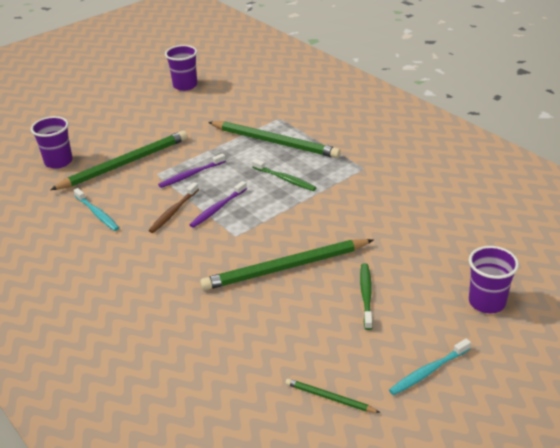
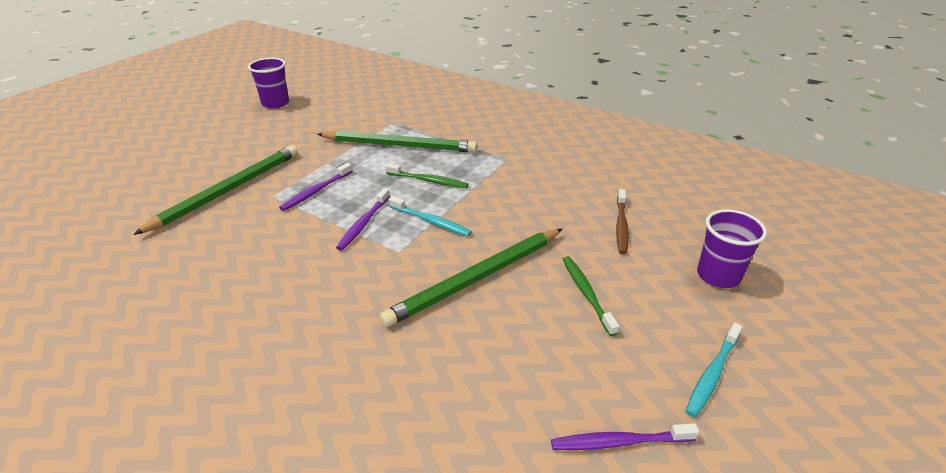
camera: 20 degrees left, 0 degrees up
(58, 162) = (138, 200): purple cup -> none
(97, 214) = (208, 254): turquoise toothbrush -> turquoise toothbrush (431, 221)
(173, 212) = (309, 236): brown toothbrush -> brown toothbrush (621, 226)
(329, 398) = (619, 442): green pencil -> purple toothbrush

